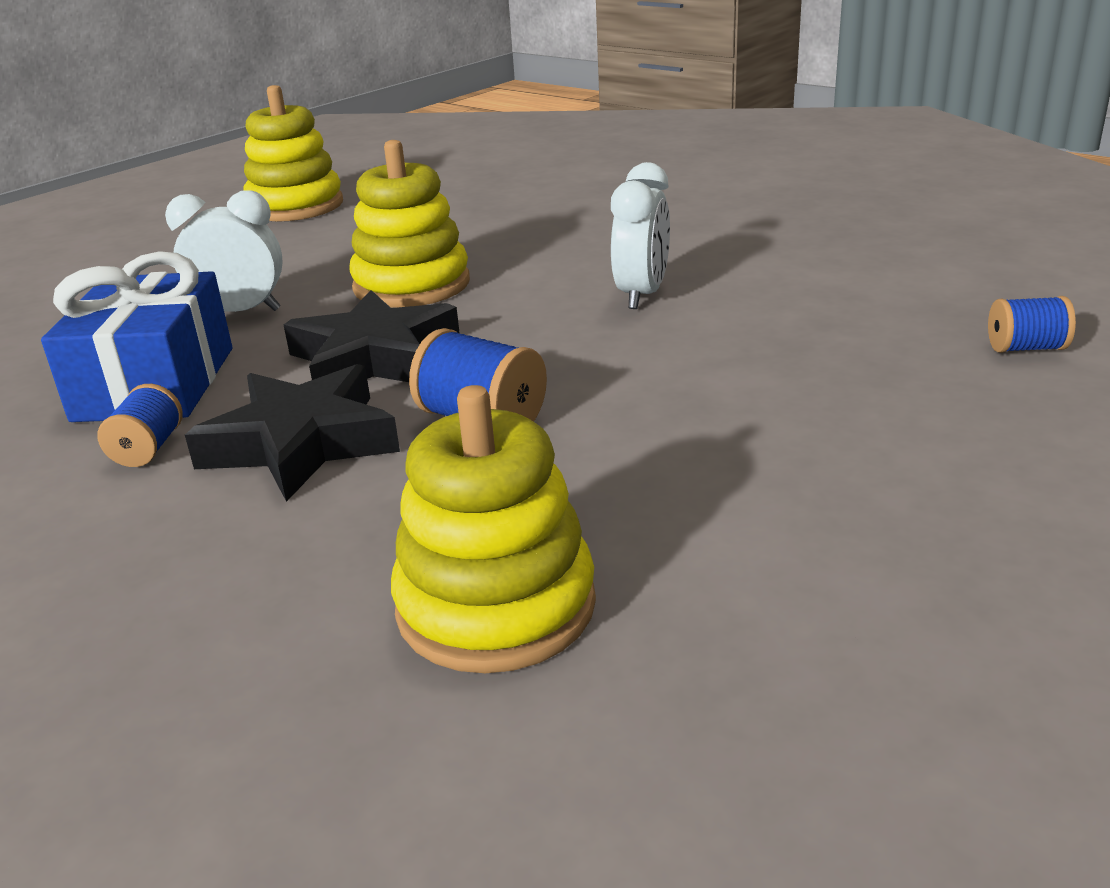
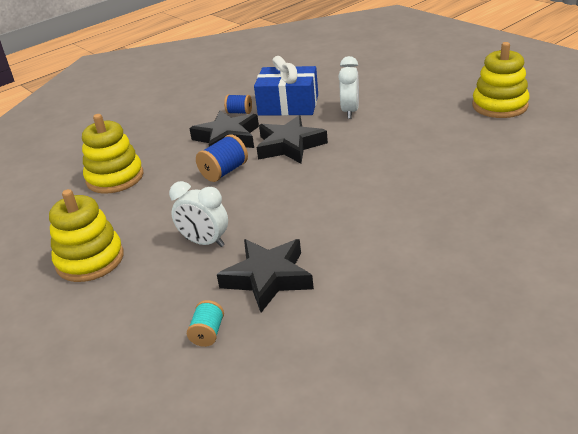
camera: 100 degrees right, 5 degrees up
(411, 285) = (367, 148): yellow stacking toy -> yellow stacking toy (90, 260)
(642, 295) = (329, 213): white clock -> white clock (205, 242)
(851, 321) = (268, 278): none -> black star
(1025, 348) = (208, 333): blue spool -> turquoise spool

